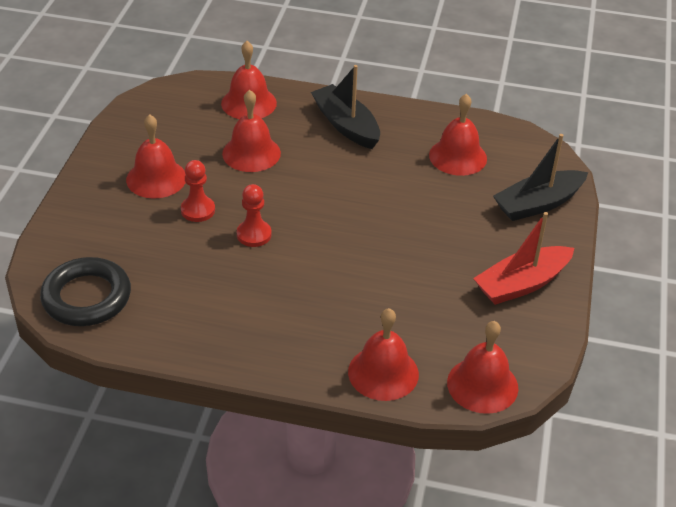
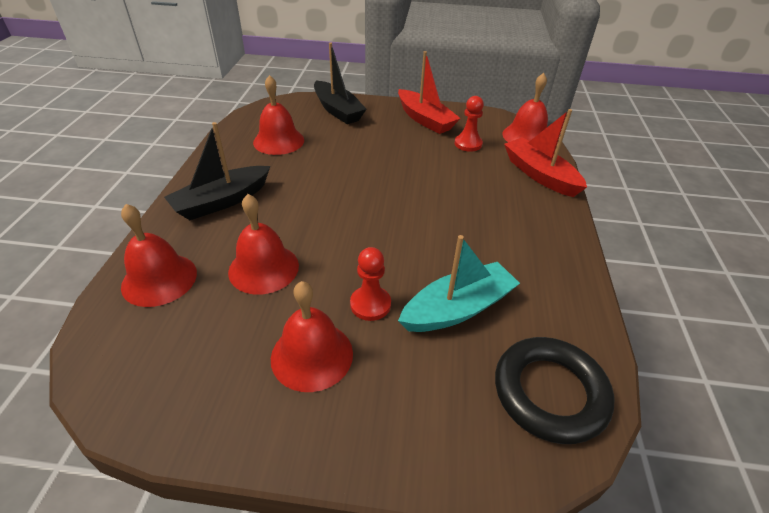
camera: 95 degrees left, 0 degrees up
(181, 261) = (458, 308): none -> turquoise boat
(254, 235) = (402, 255): red pawn -> red pawn (468, 144)
(383, 373) = (539, 175): red bell -> red boat

